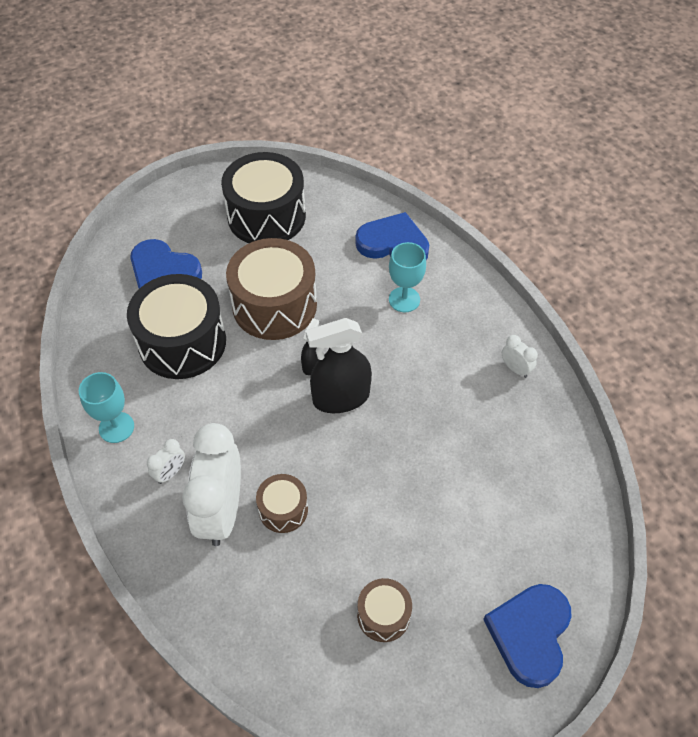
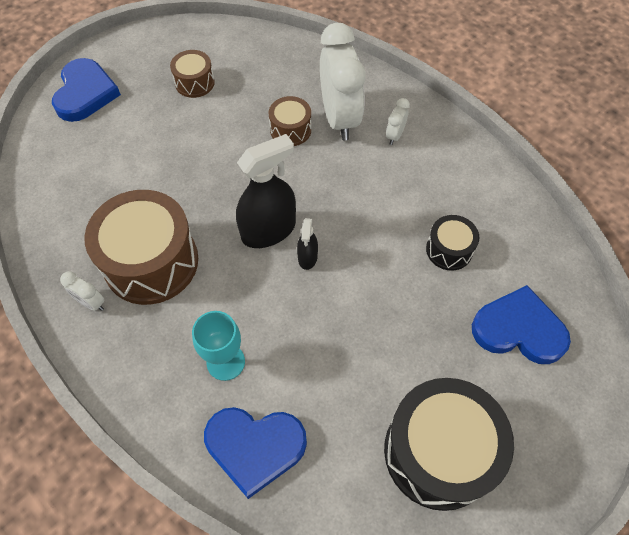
camera: 165 degrees right, 5 degrees up
(116, 427) = (461, 159): turquoise goblet -> none
(182, 342) = (449, 250): black drum -> black drum, size x0.50
(274, 305) = (373, 317): brown drum -> brown drum (151, 262)

